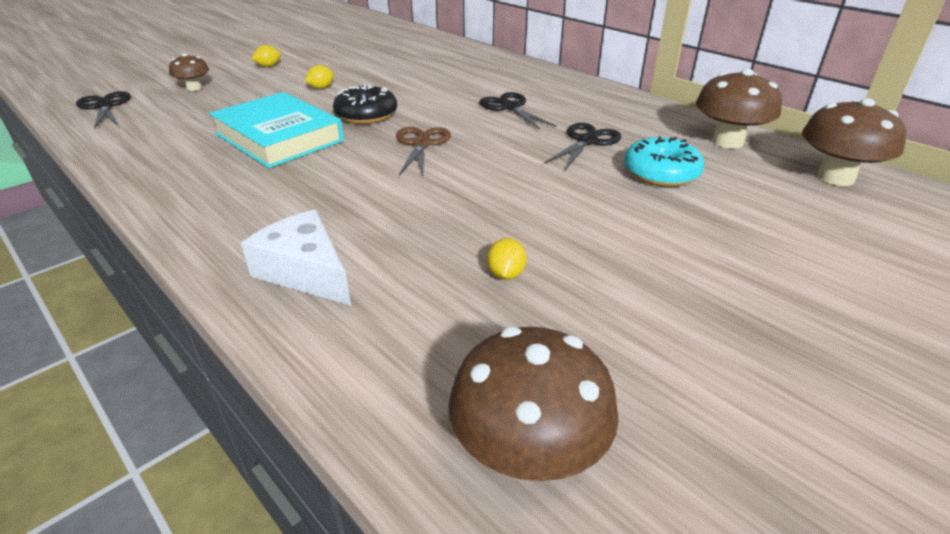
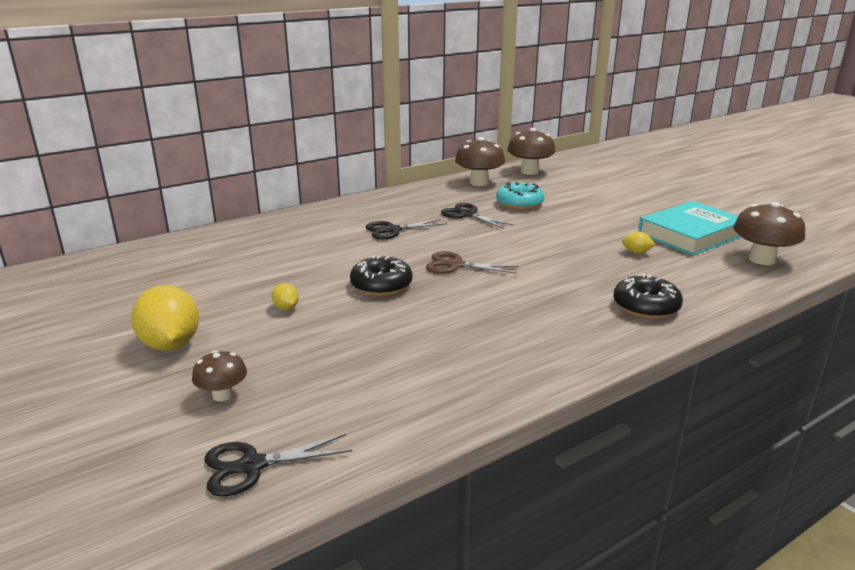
camera: 80 degrees left, 10 degrees down
(268, 66) = (170, 344): yellow lemon -> yellow lemon, size x2.18
(279, 137) = (419, 326): turquoise book -> turquoise book (690, 234)
(305, 271) = (646, 307): white cheese -> black donut

